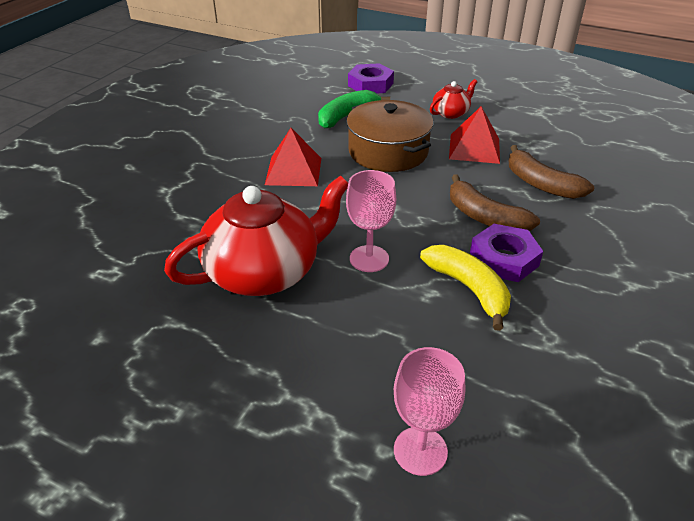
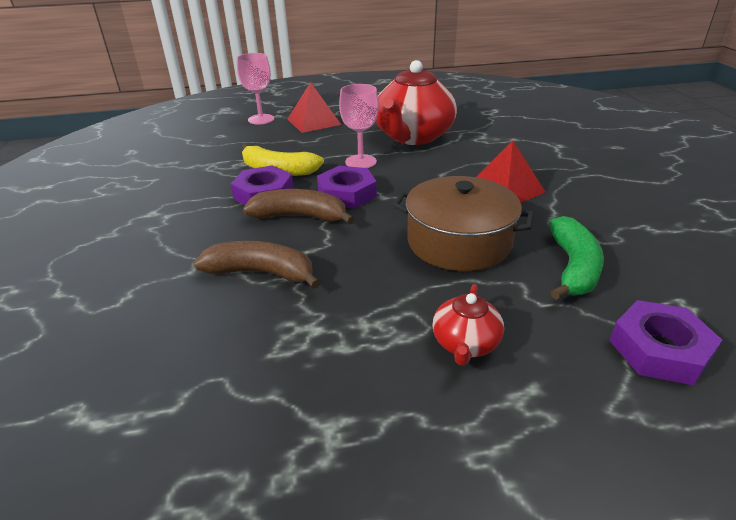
camera: 145 degrees right, 5 degrees down
(424, 223) = (347, 194): none -> purple nut
(474, 148) = (372, 290): red pyramid -> red pyramid (314, 122)

